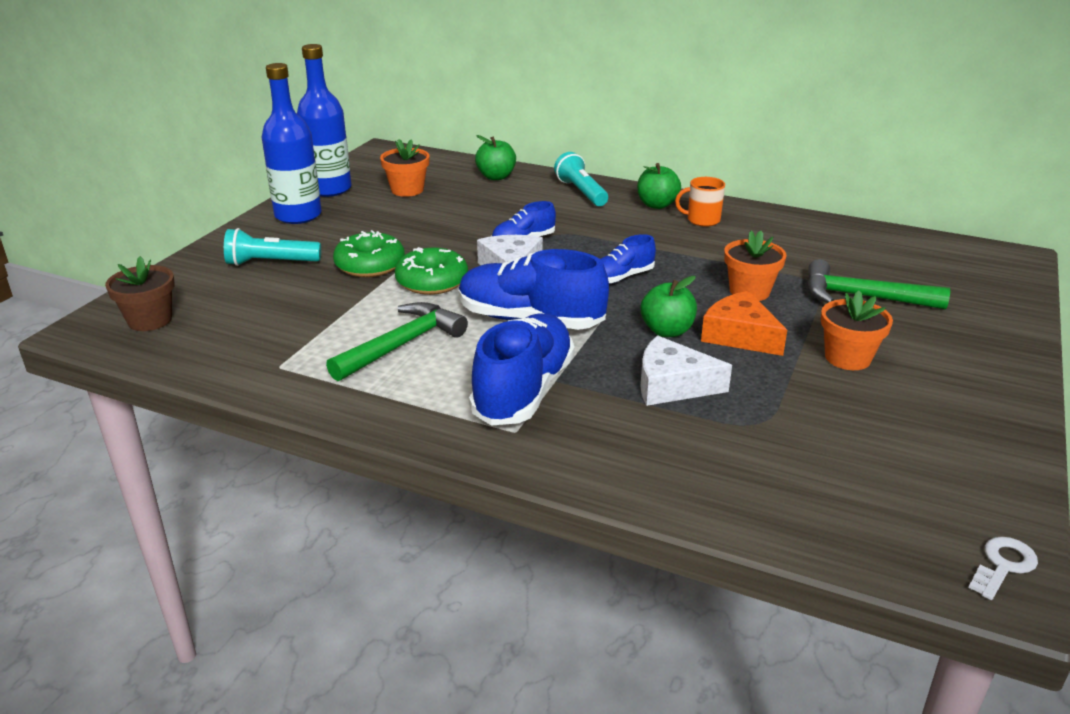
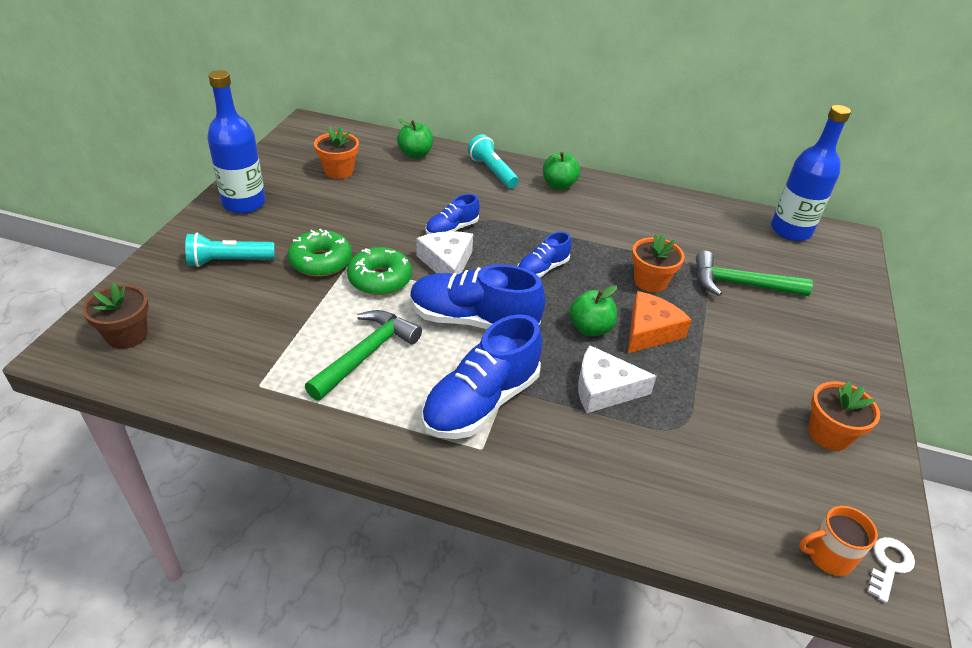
camera: 10 degrees left, 10 degrees up
(329, 189) = (267, 171): blue bottle -> blue bottle (790, 230)
(523, 391) = (481, 402): blue shoe -> blue shoe turned 150 degrees counterclockwise
(702, 220) = (599, 202): orange mug -> orange mug (828, 556)
(740, 335) = (650, 331): orange cheese -> orange cheese turned 90 degrees clockwise
(847, 358) = (739, 352): orange flower pot -> orange flower pot (829, 434)

